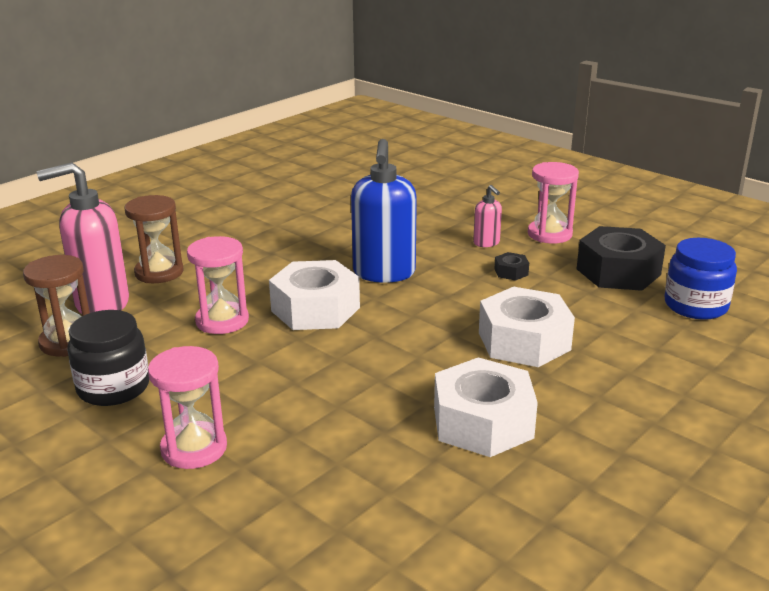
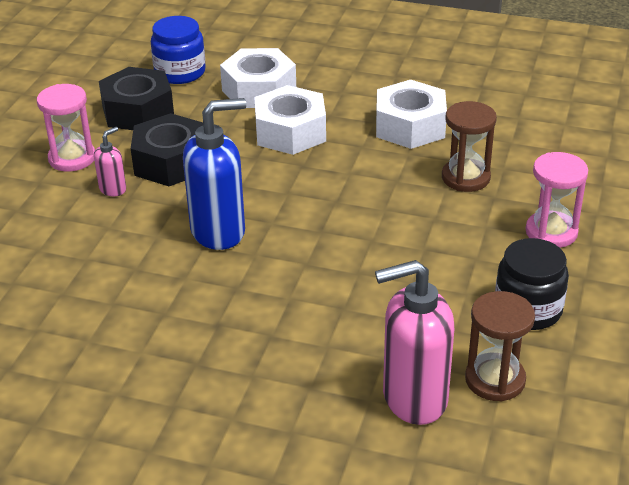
camera: 115 degrees left, 10 degrees up
(101, 304) = (413, 398): pink soap dispenser -> pink soap dispenser turned 120 degrees clockwise
(159, 272) = (319, 390): brown hourglass -> brown hourglass (465, 178)
(222, 321) = (379, 296): pink hourglass -> none
(315, 309) = (316, 248): white nut -> white nut (259, 90)
(511, 272) = (171, 162): black nut -> black nut, size x2.35

